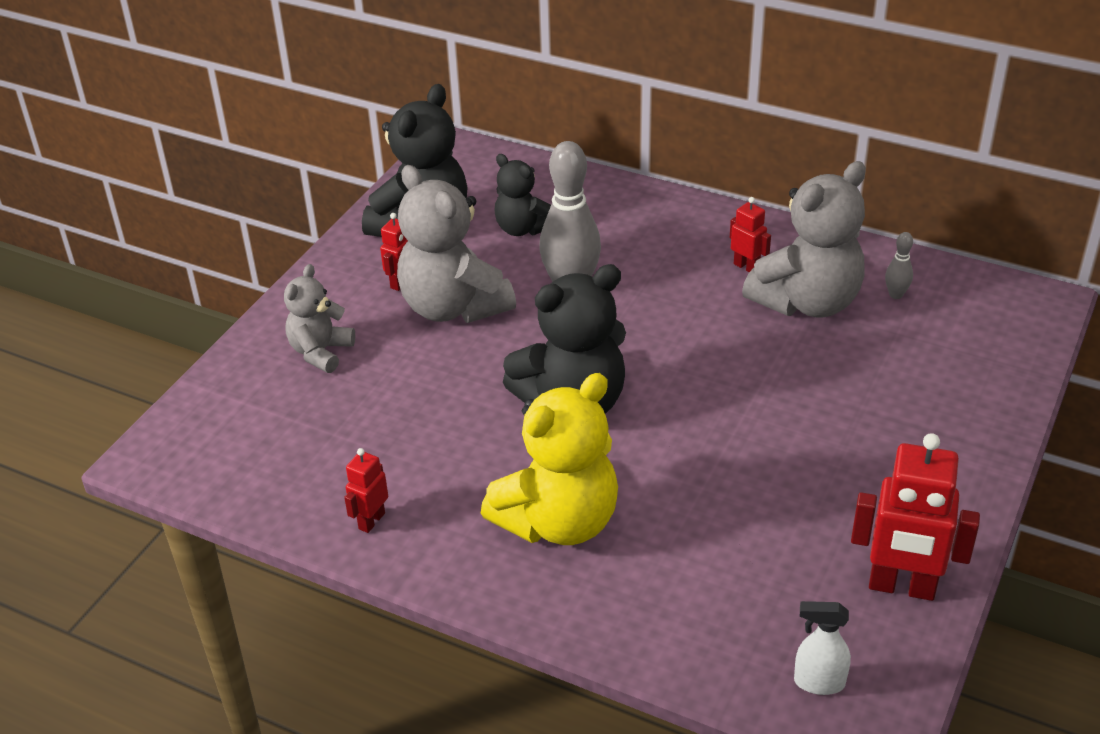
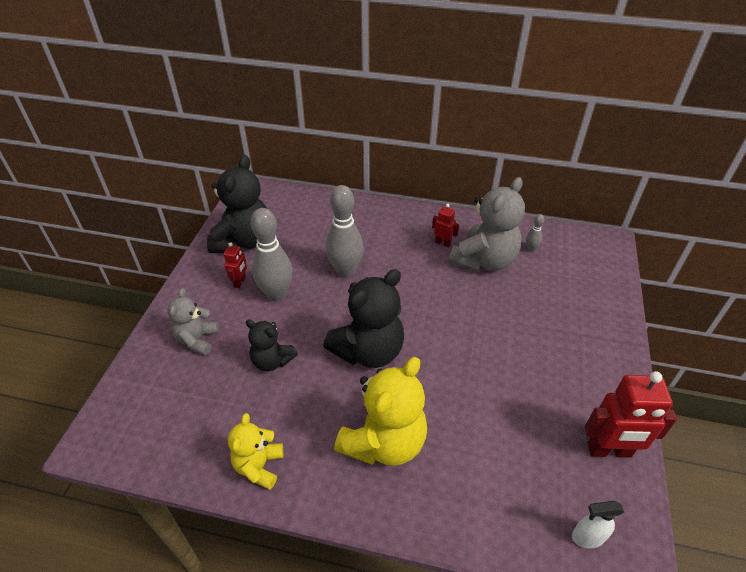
camera: 15 degrees left, 5 degrees up
(371, 521) = (259, 466): red robot -> yellow teddy bear
(453, 307) = (276, 294): grey teddy bear -> grey bowling pin
(522, 228) = (306, 235): black teddy bear -> black teddy bear (272, 361)

